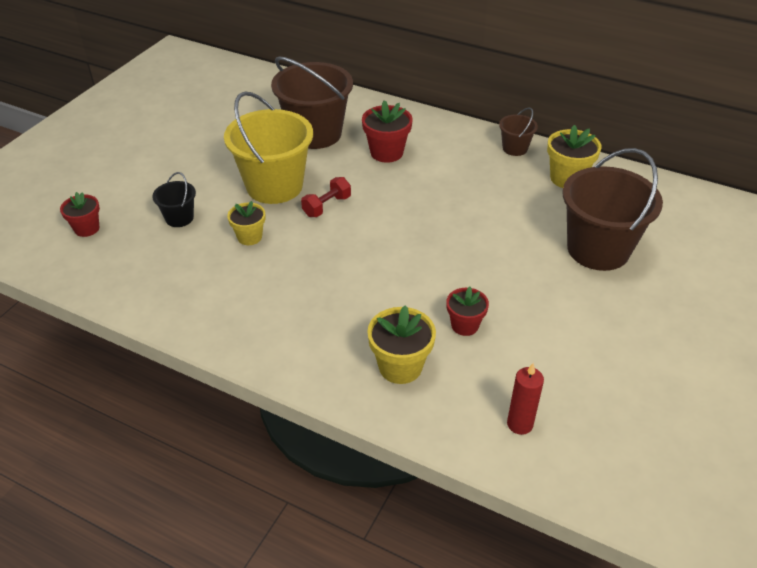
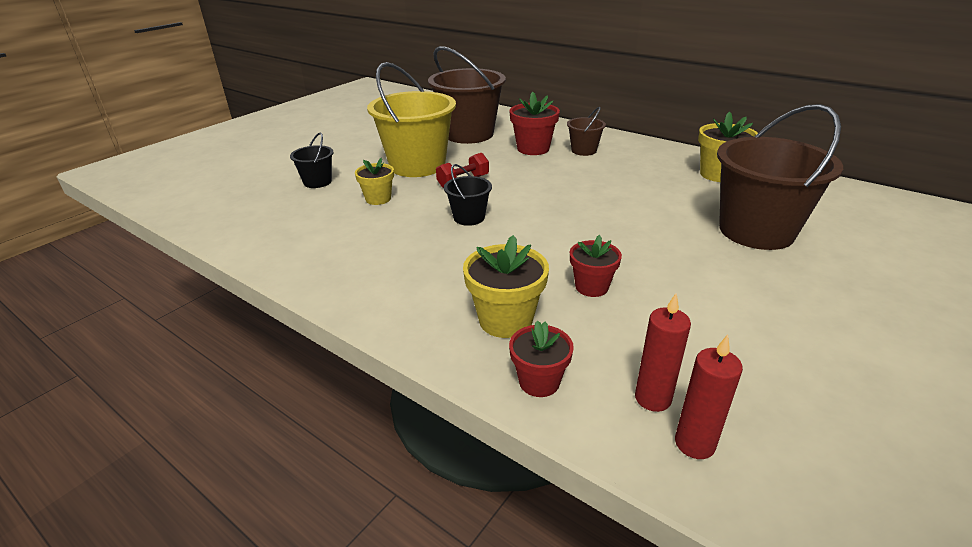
camera: 10 degrees right, 10 degrees down
(87, 228) = (228, 184): red flower pot -> red flower pot (539, 382)
(344, 254) = (469, 217): none -> black bucket
(515, 148) = (663, 151): brown bucket -> brown bucket (584, 150)
(549, 456) = (694, 443): none -> red candle

